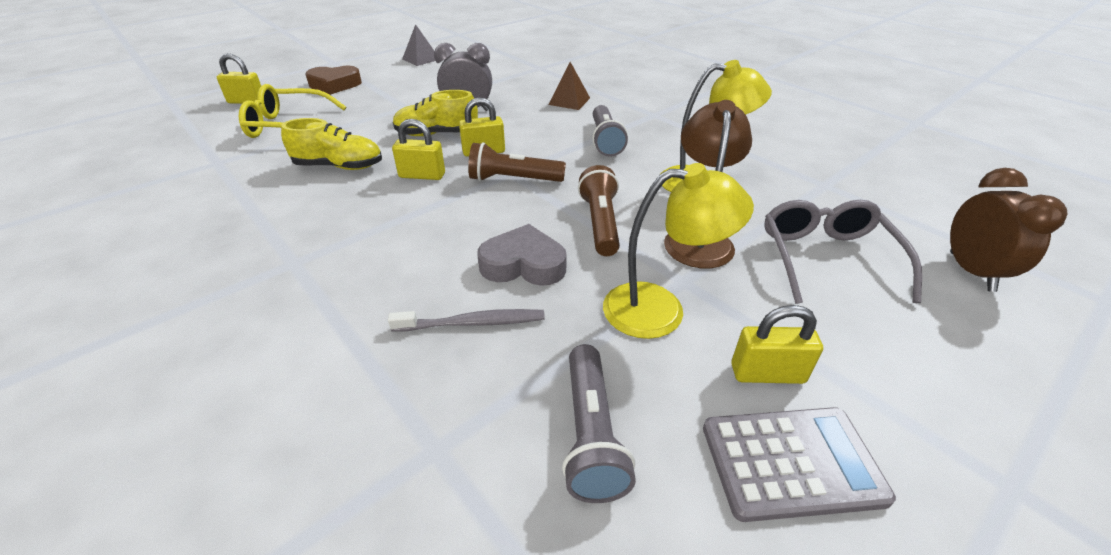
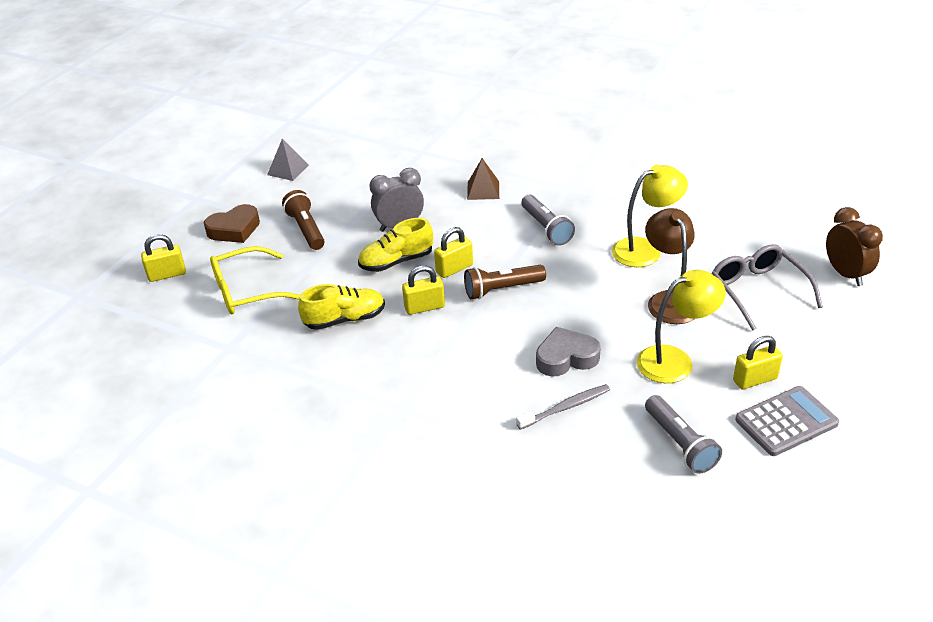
camera: 20 degrees left, 0 degrees up
(600, 223) = (595, 309): brown flashlight -> brown flashlight (306, 229)

